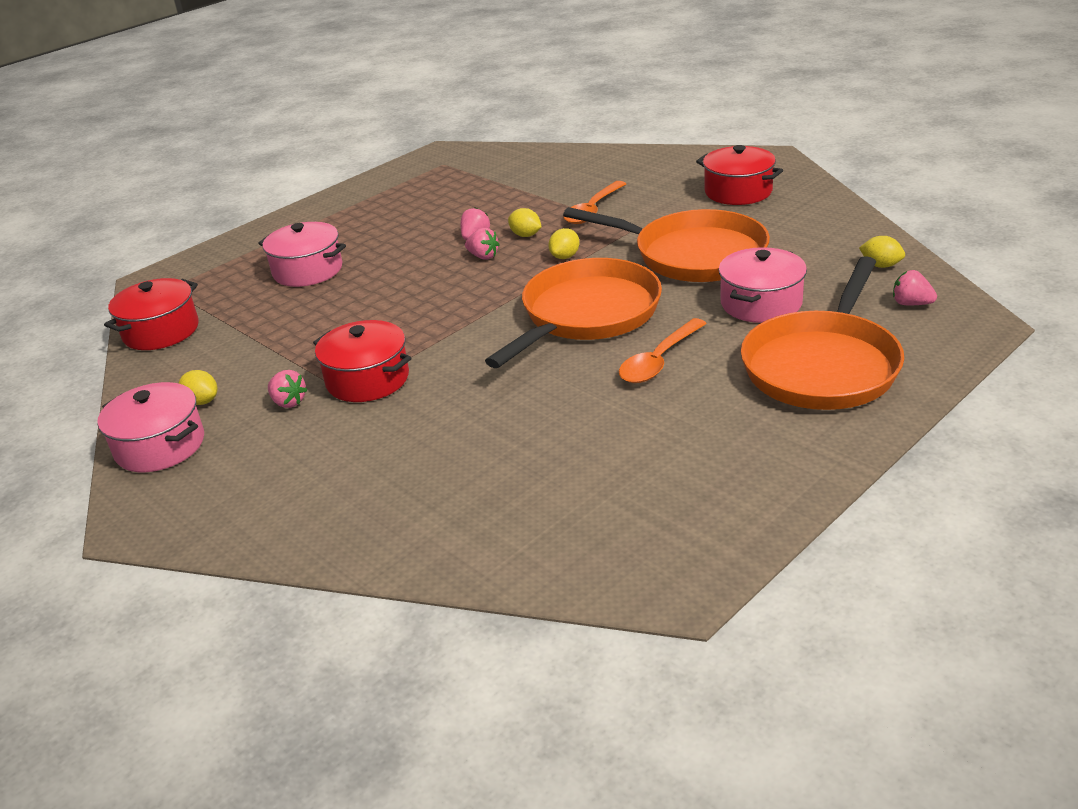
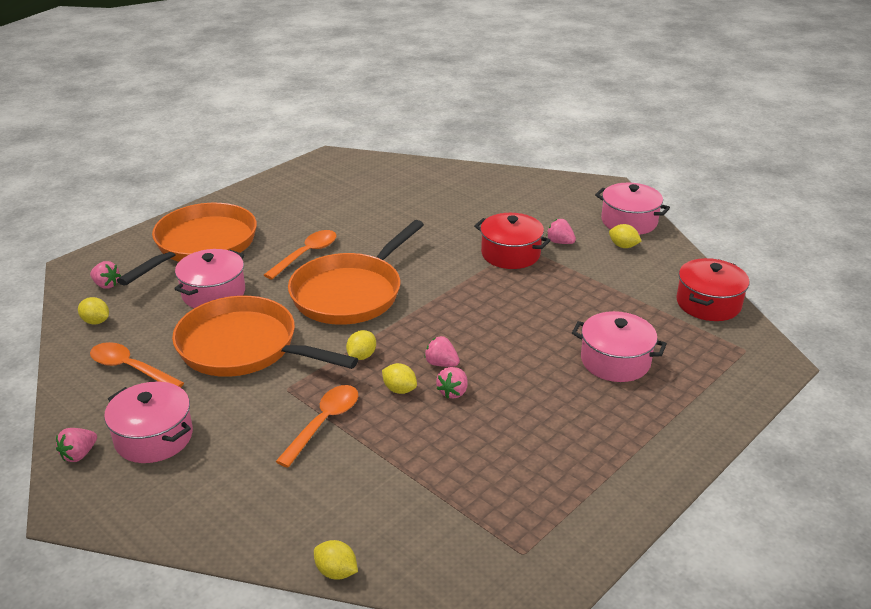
camera: 175 degrees right, 0 degrees up
(568, 149) = (336, 572): none -> yellow lemon
(738, 192) = (154, 437): red pot -> pink pot
(793, 179) = (79, 454): none -> pink strawberry
(800, 231) = (130, 368): none -> orange spoon

